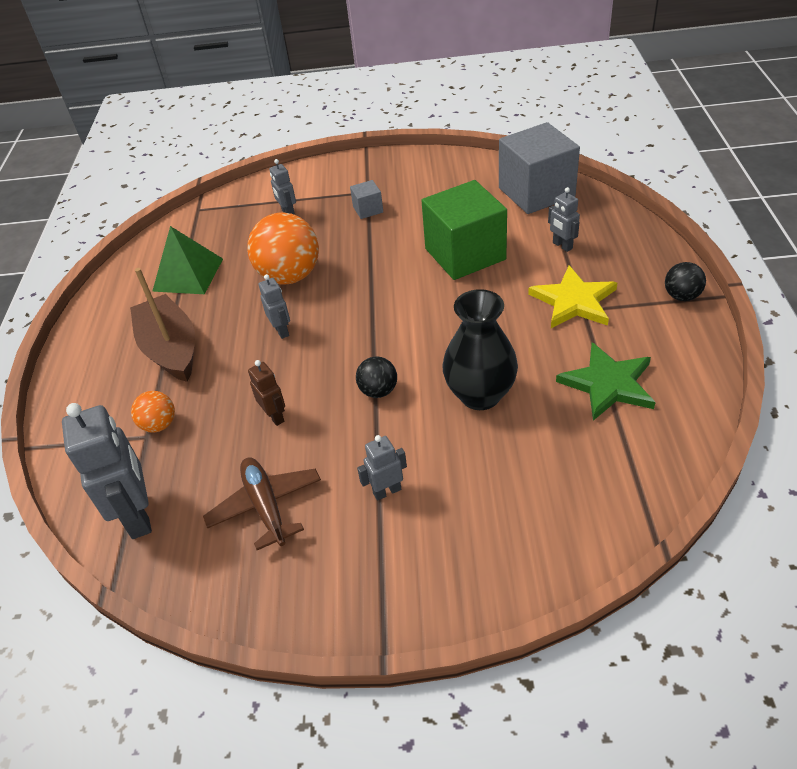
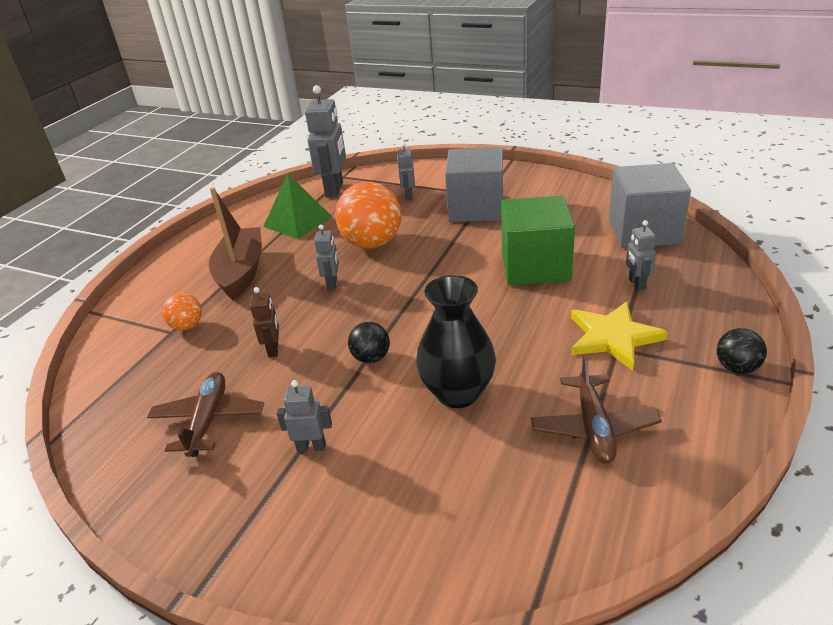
camera: 25 degrees right, 10 degrees down
(139, 515) = (117, 390): grey robot -> grey robot (335, 190)
(368, 209) = (476, 208): grey cube -> grey cube, size x2.28
(608, 384) = (593, 427): green star -> brown plane

